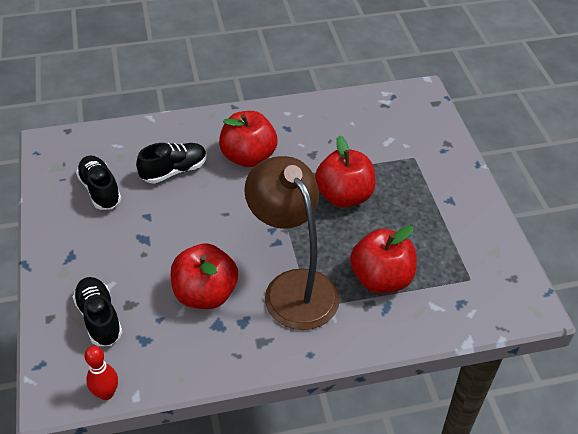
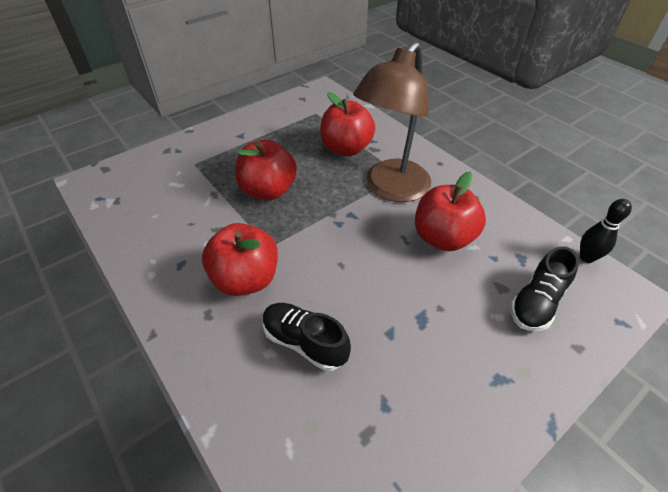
camera: 115 degrees left, 0 degrees up
(100, 190) = (385, 412): black shoe -> none
(106, 393) = (586, 257): red bowling pin -> black bowling pin

